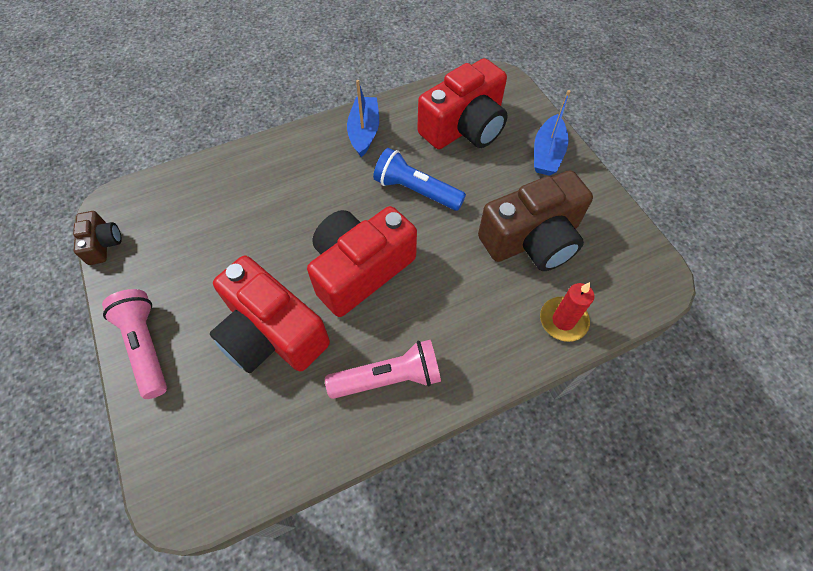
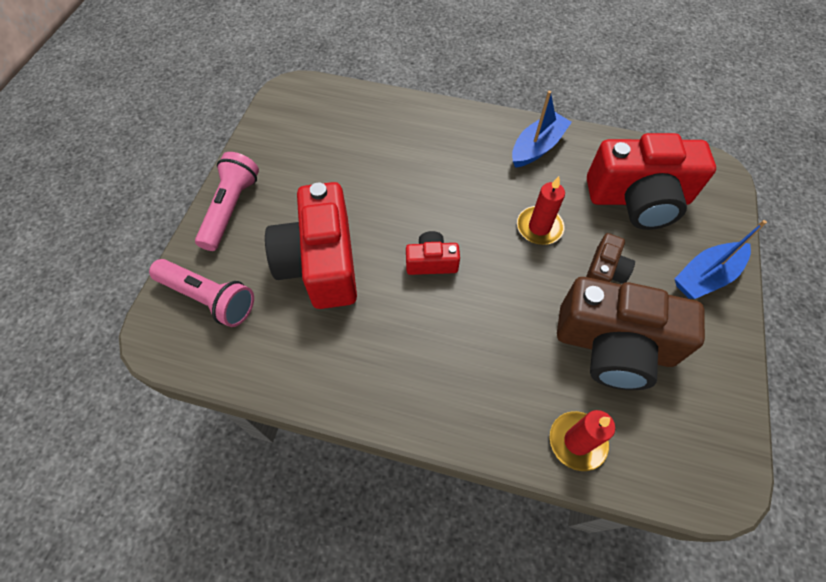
camera: 40 degrees right, 0 degrees up
(103, 244) = (265, 114): brown camera -> brown camera (604, 271)
(360, 270) = (431, 262): red camera -> red camera, size x0.47
(388, 378) = (376, 366): pink flashlight -> pink flashlight (209, 298)
(416, 191) = (539, 227): blue flashlight -> red candle

